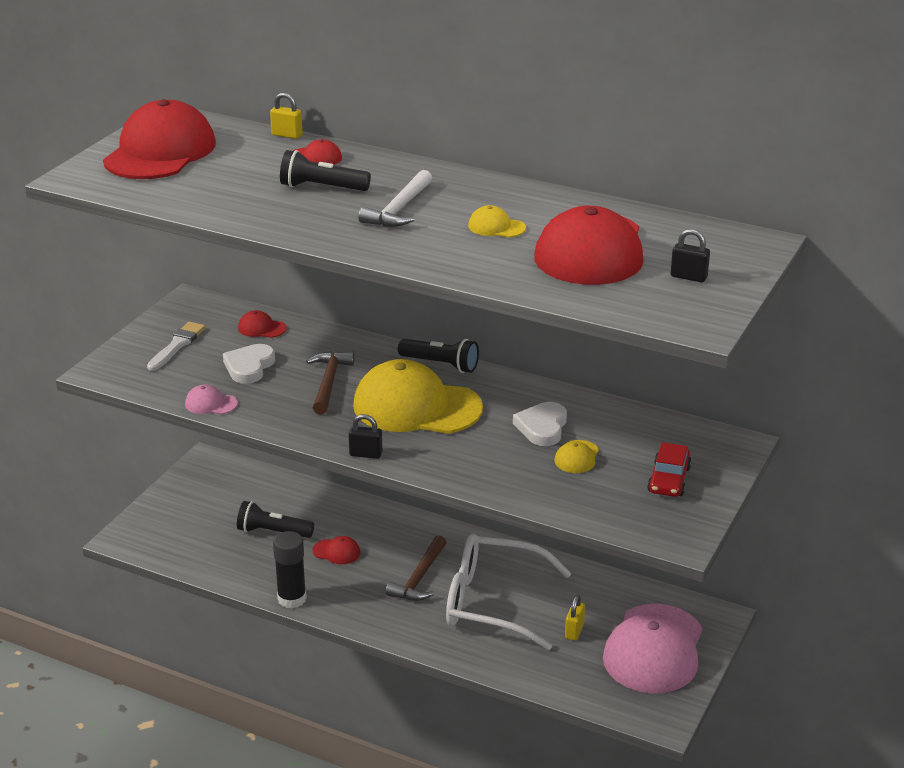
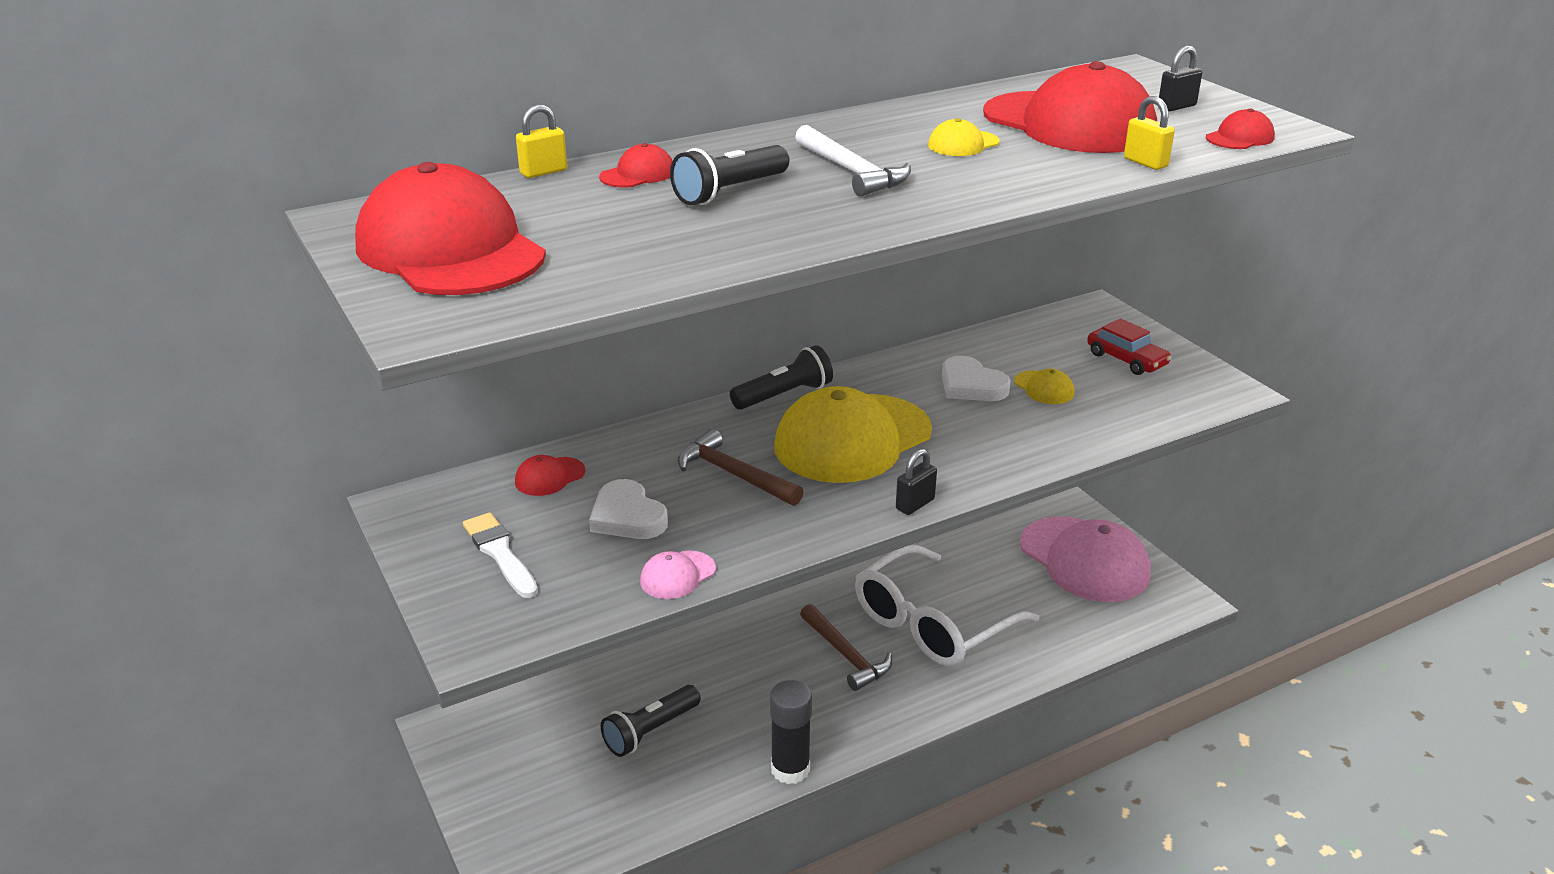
camera: 55 degrees left, 0 degrees up
(336, 552) = (740, 696): red cap -> red cap (1240, 138)
(574, 631) = (1020, 593): yellow padlock -> yellow padlock (1145, 163)

